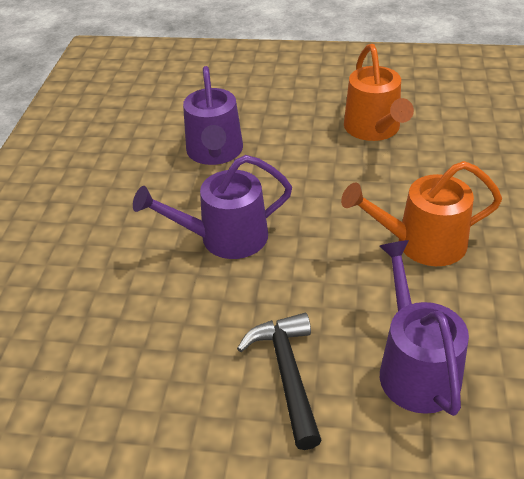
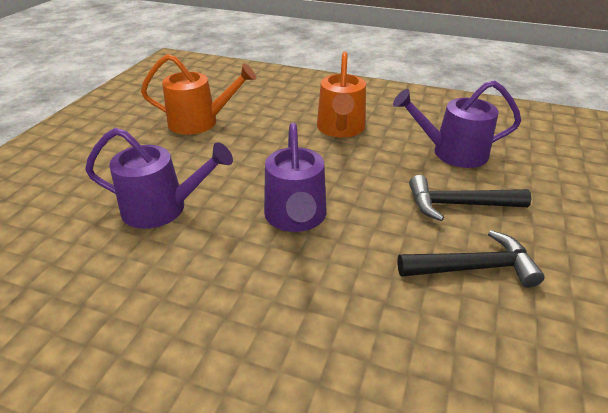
camera: 80 degrees left, 5 degrees down
(175, 388) = (473, 268): none -> black hammer

